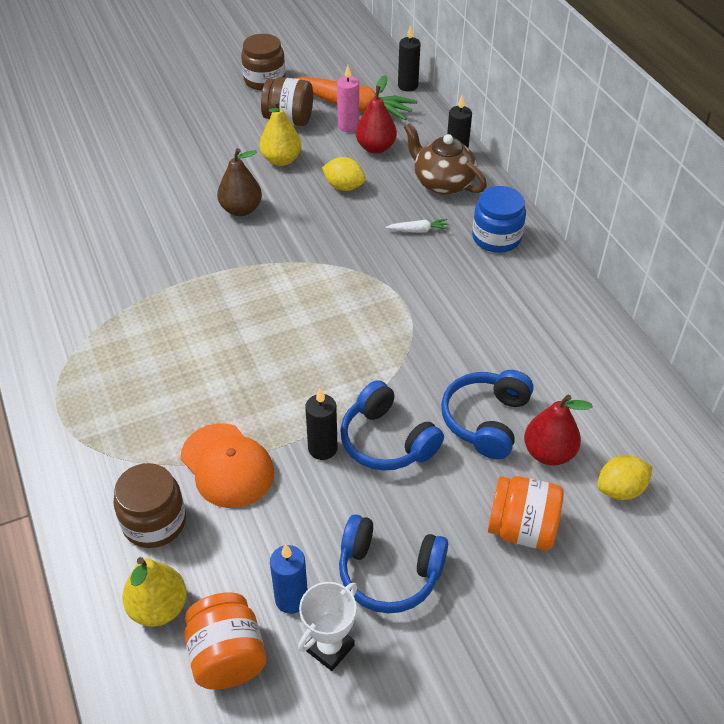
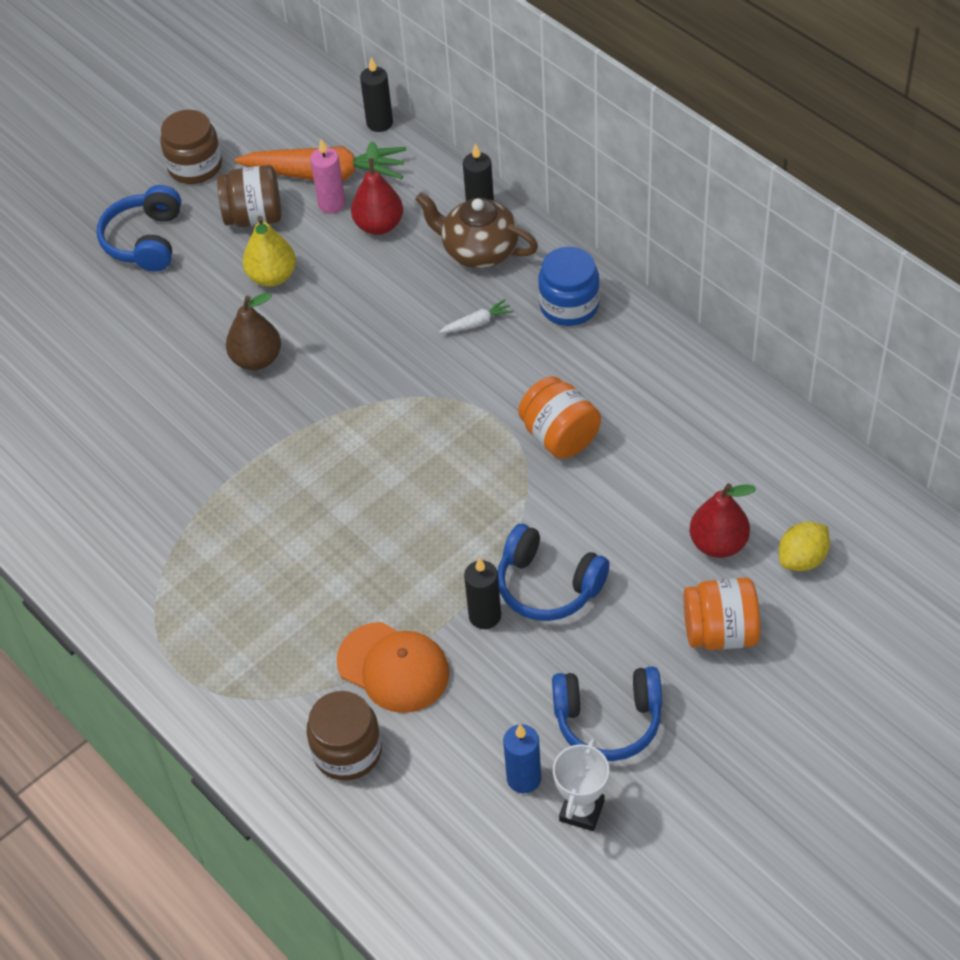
camera: 15 degrees left, 5 degrees up
(159, 607) = (396, 832): yellow pear -> none
(227, 656) = (487, 853): orange jar -> orange jar (560, 436)
(344, 187) = (365, 291): yellow lemon -> none
(486, 421) = (642, 529): blue headphones -> blue headphones (146, 241)

